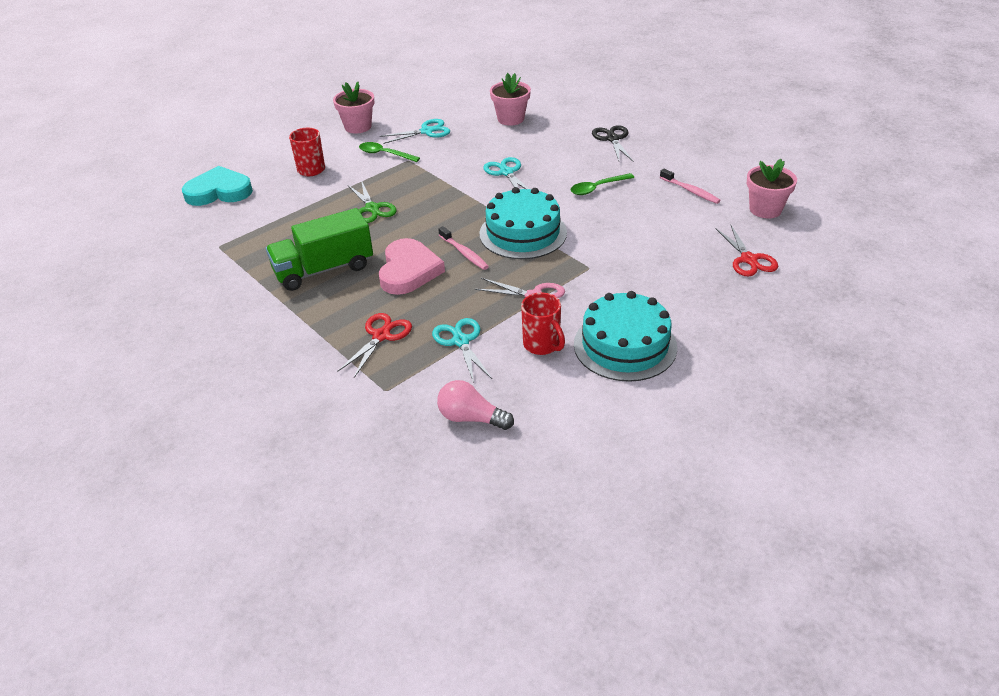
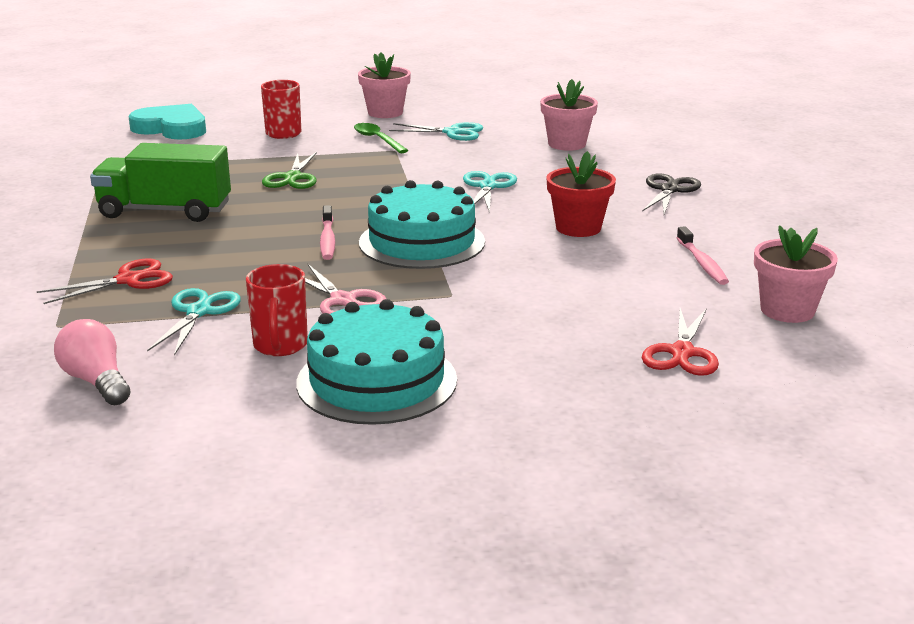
camera: 30 degrees right, 15 degrees down
(408, 271) = (245, 237): pink heart -> none
(597, 188) = (578, 228): green spoon -> red flower pot

